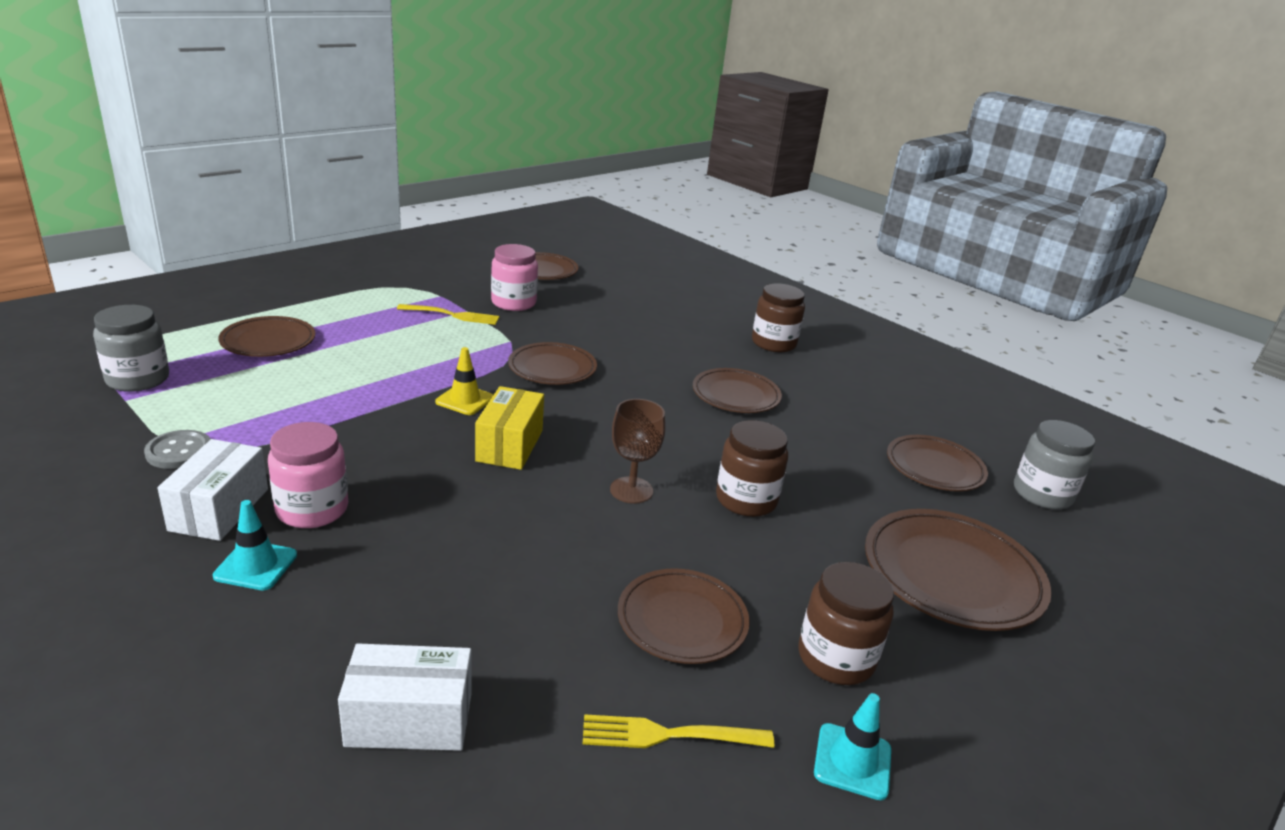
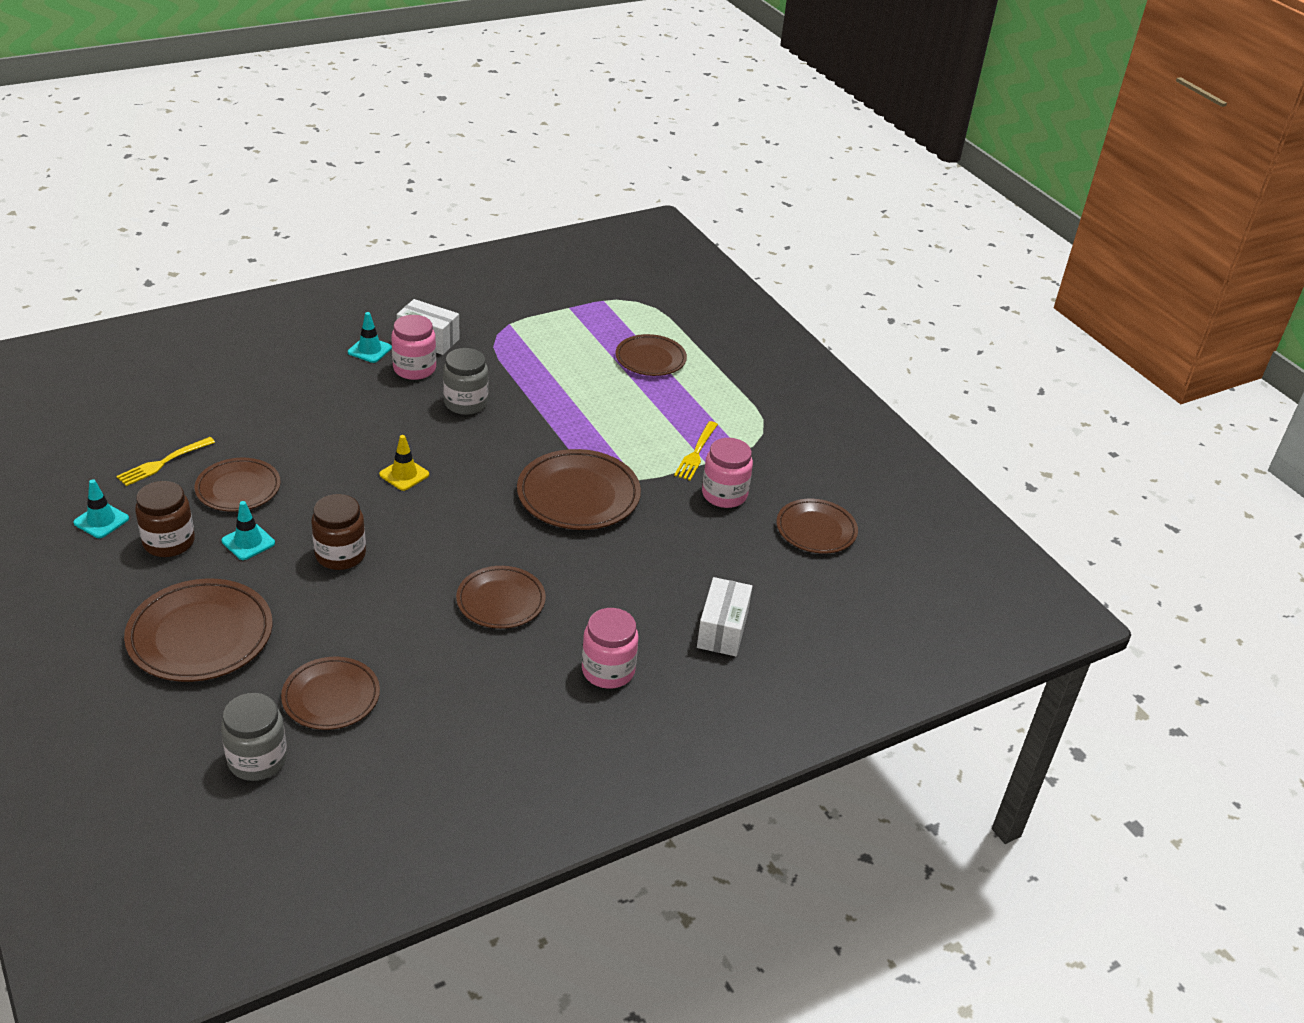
camera: 105 degrees right, 10 degrees up
(138, 379) = (597, 310): grey jar -> grey jar (465, 403)
(179, 451) = (497, 326): grey button -> none
(409, 719) = (229, 387): white box -> white box (722, 630)
(465, 400) = (533, 441): yellow traffic cone -> yellow traffic cone (404, 474)
(509, 445) = (459, 453): yellow box -> none
(552, 368) = (578, 495): brown plate -> brown plate, size x1.52
(631, 490) = (378, 499): brown goblet -> none
(669, 735) = (163, 463): yellow fork -> yellow fork turned 150 degrees counterclockwise
(773, 343) = (608, 671): brown jar -> pink jar
(779, 579) = (248, 542): none -> turquoise traffic cone

